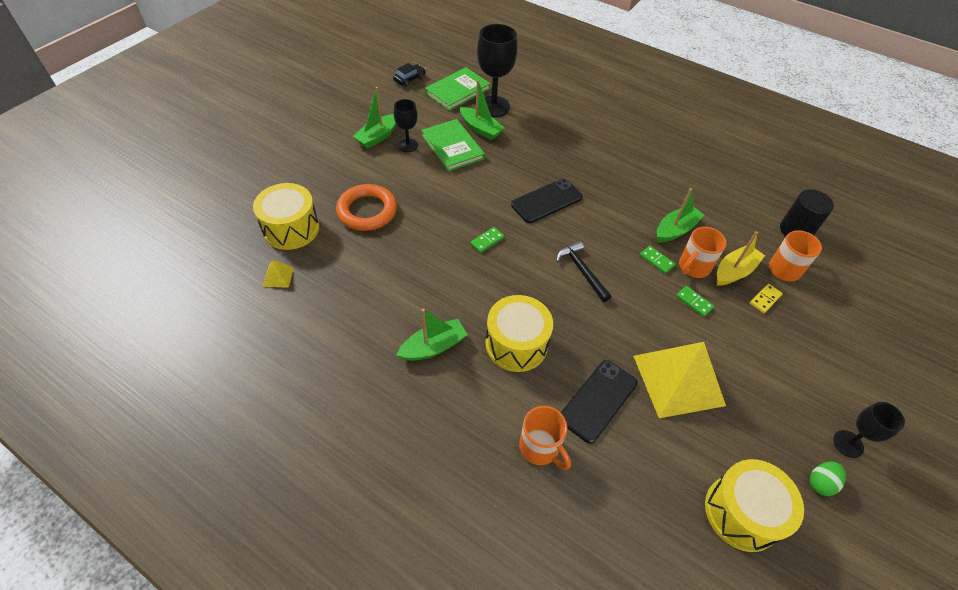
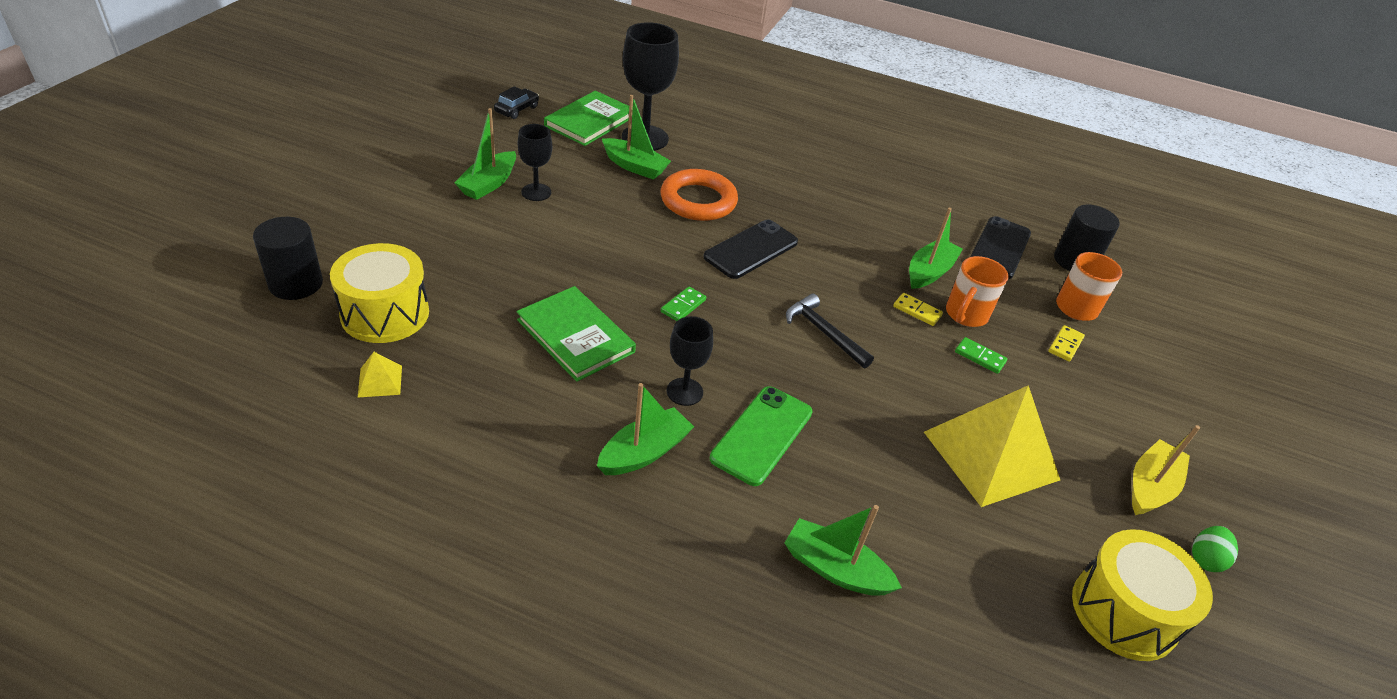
camera: 15 degrees left, 10 degrees down
(241, 202) = (296, 284): none -> black cylinder
(367, 211) = (497, 281): orange ring -> orange ring (698, 201)
(452, 147) = (601, 191): green book -> green book (575, 336)
(516, 344) = (762, 435): yellow drum -> green phone
(540, 448) = (835, 569): orange mug -> green boat
(598, 400) = (895, 495): black phone -> black phone (999, 248)
(656, 260) = (917, 311): green domino -> yellow domino
(734, 271) = (1017, 315): yellow boat -> yellow boat (1150, 487)
(848, 444) = (1220, 506): black goblet -> black goblet (684, 392)

